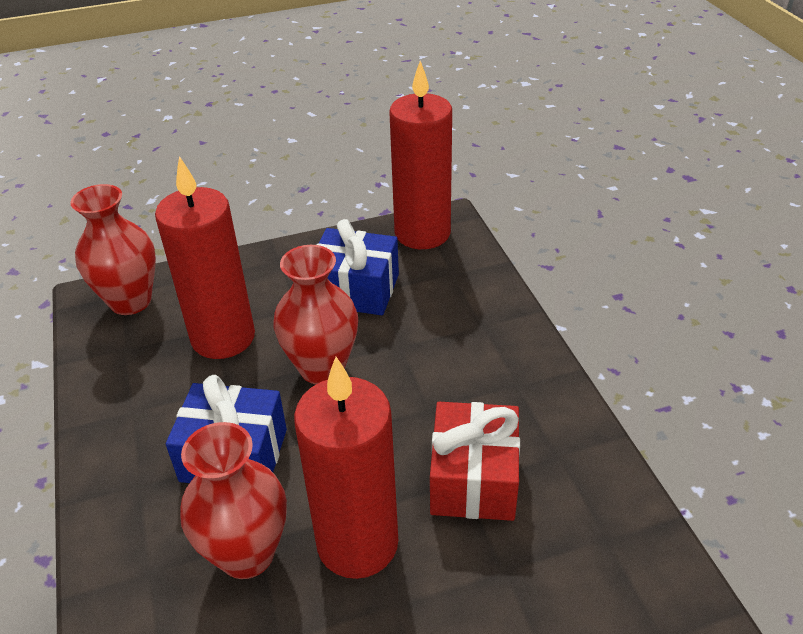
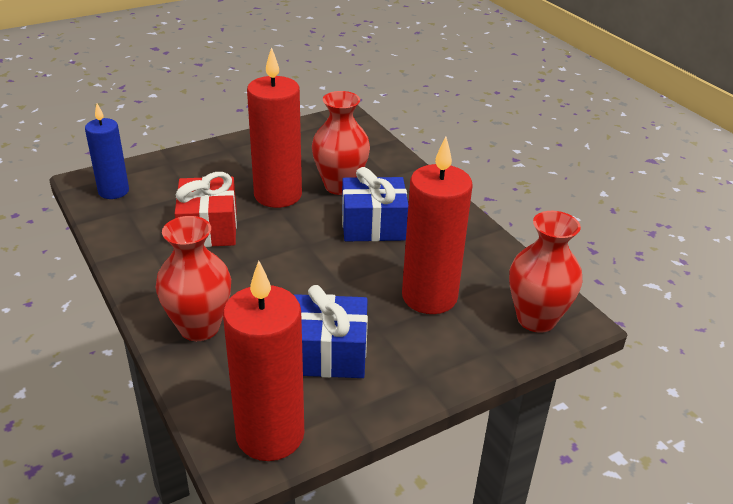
camera: 165 degrees right, 5 degrees down
(322, 368) = (334, 282): red vase -> red vase (199, 327)
(643, 593) = (113, 191): none -> blue candle

